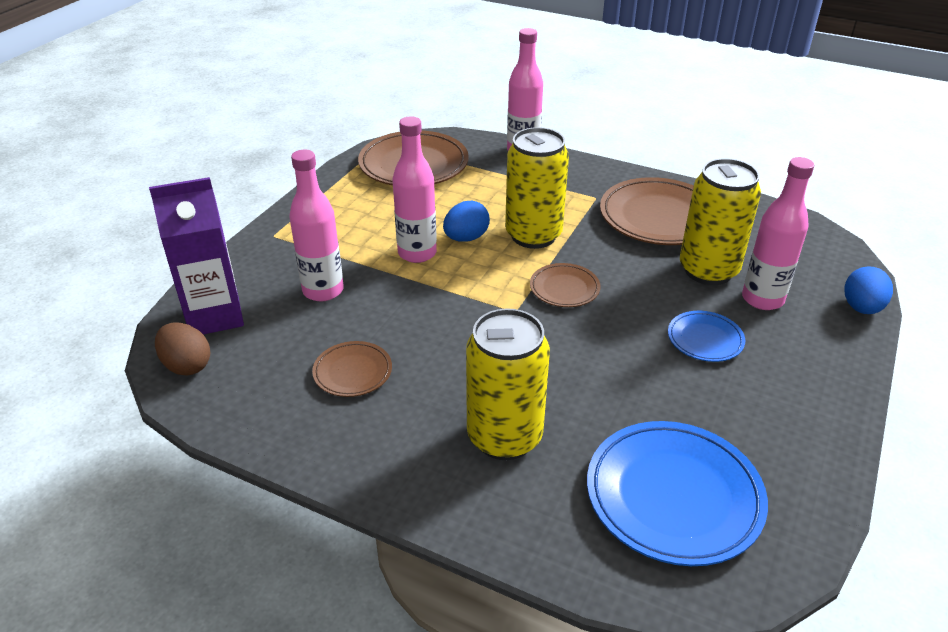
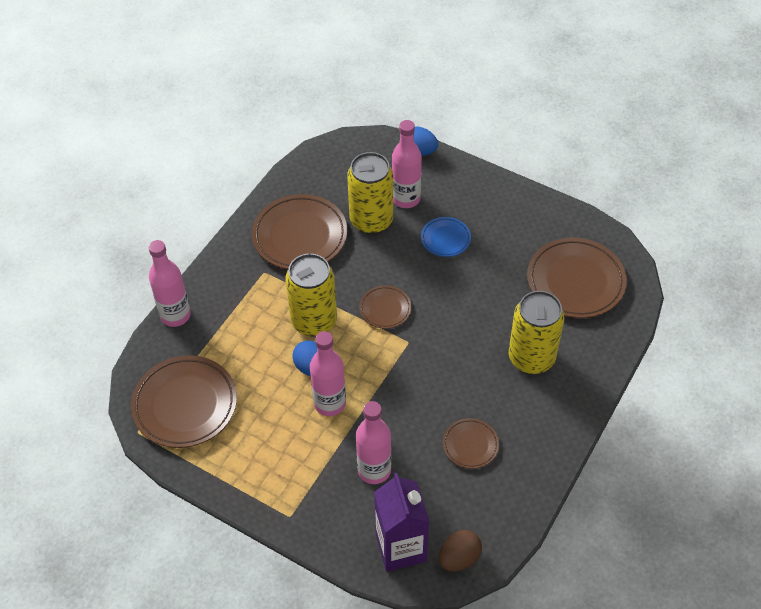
camera: 85 degrees left, 15 degrees up
(673, 496) = (575, 281): blue plate -> brown plate

